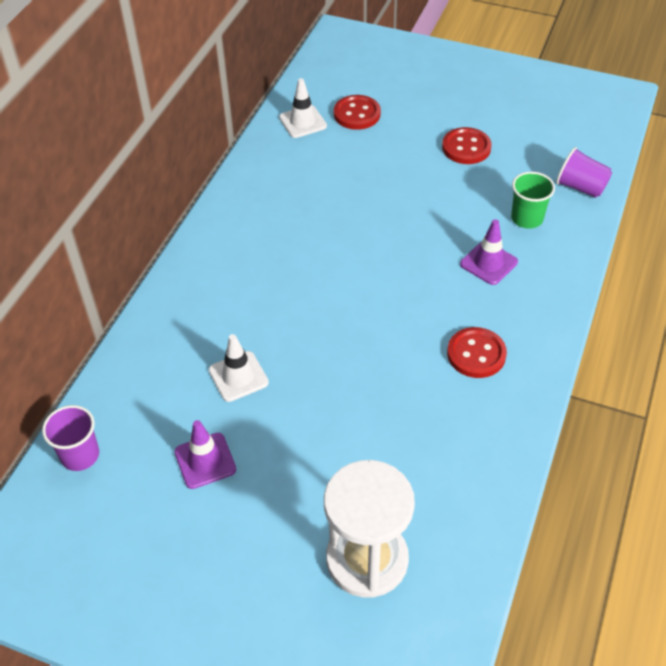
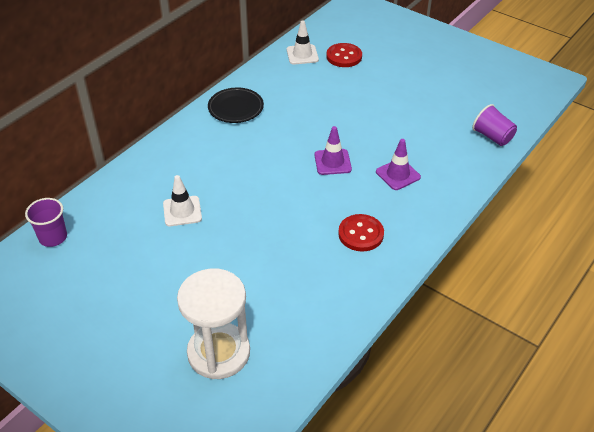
camera: 15 degrees right, 5 degrees down
(205, 461) = (135, 260): purple traffic cone -> purple traffic cone (332, 162)
(247, 215) = (235, 108): none -> black plate
(466, 147) = (415, 93): red button -> none
(527, 218) = (441, 150): green cup -> none

